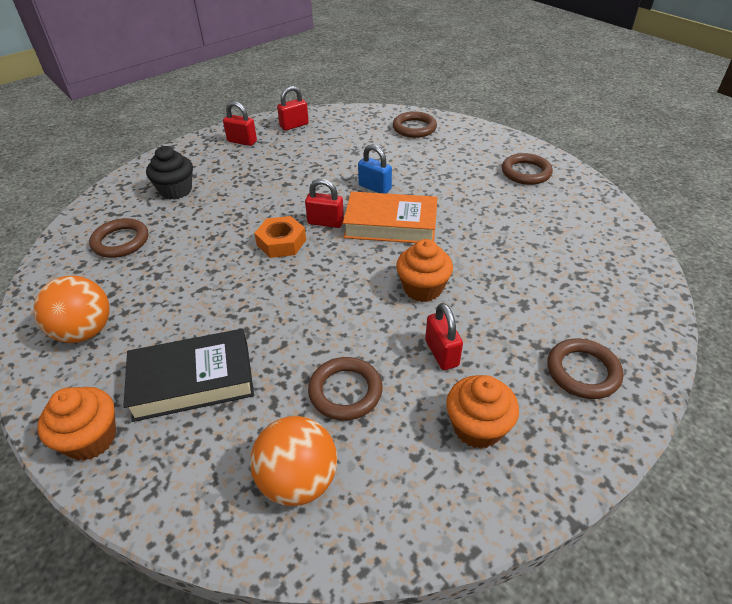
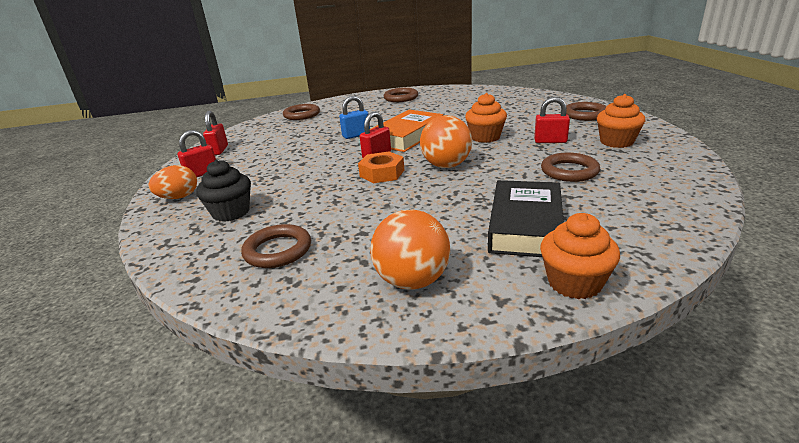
camera: 60 degrees left, 15 degrees down
(194, 153) = (179, 197): none -> orange egg
(298, 480) = (646, 195): orange ball -> orange ball (446, 165)

